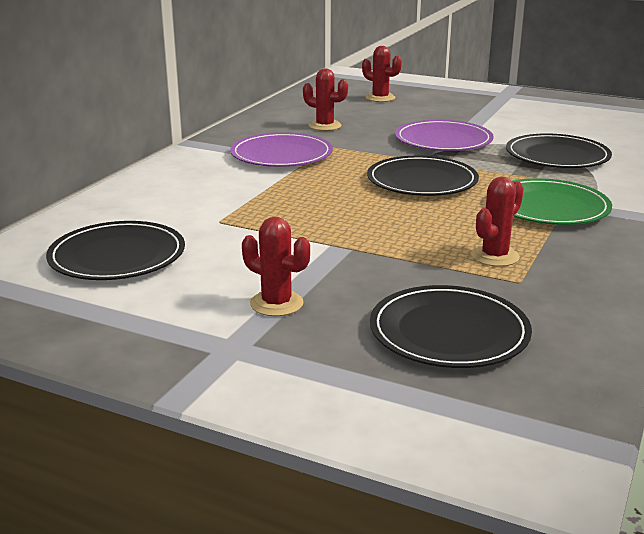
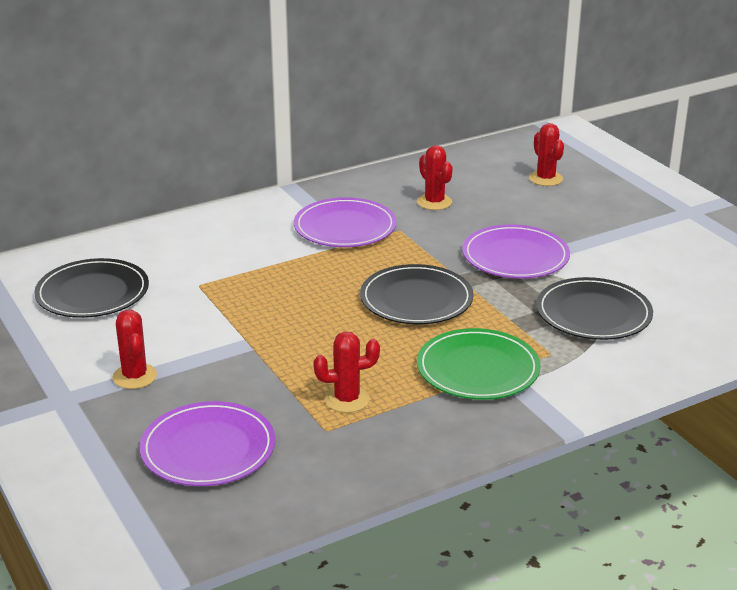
camera: 35 degrees right, 5 degrees up
(449, 332) = (208, 449): black plate -> purple plate

